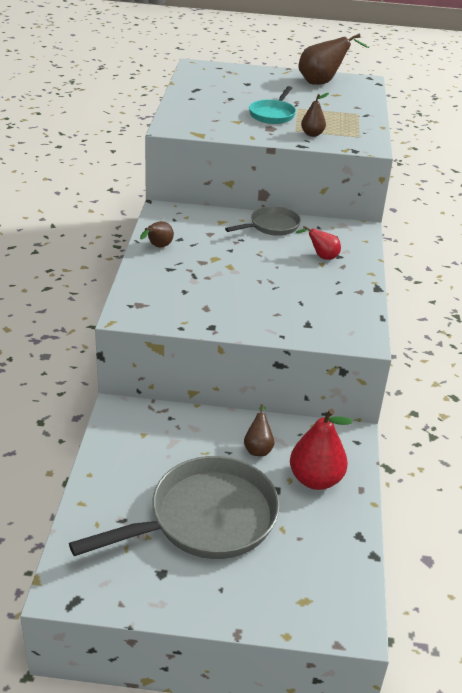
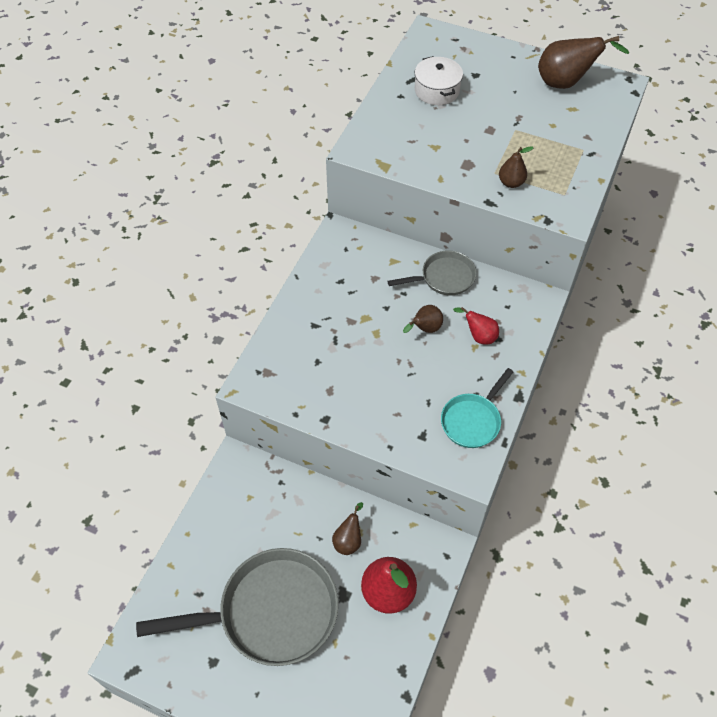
camera: 20 degrees right, 20 degrees up
(158, 247) = (314, 289): brown pear -> brown pear (425, 329)
(220, 93) = (437, 90): none -> white pot
(273, 114) = (481, 139): turquoise pan -> turquoise pan (472, 420)

